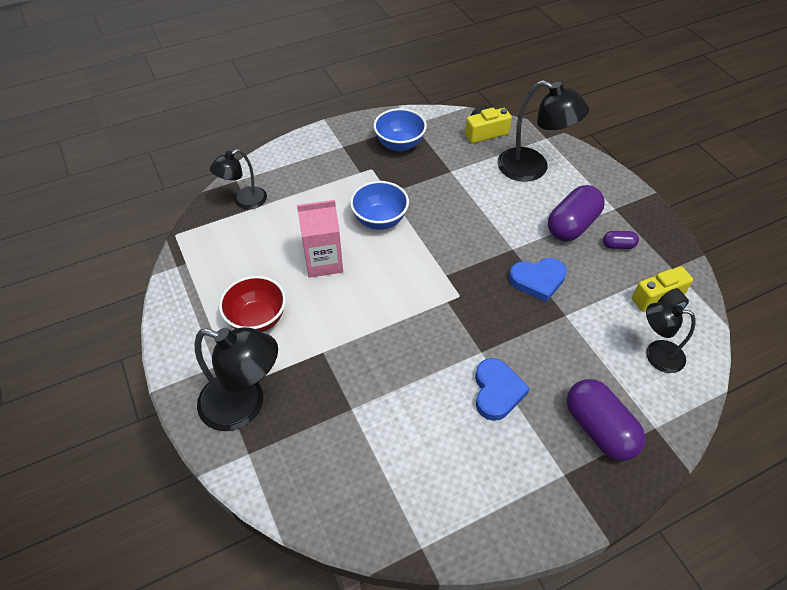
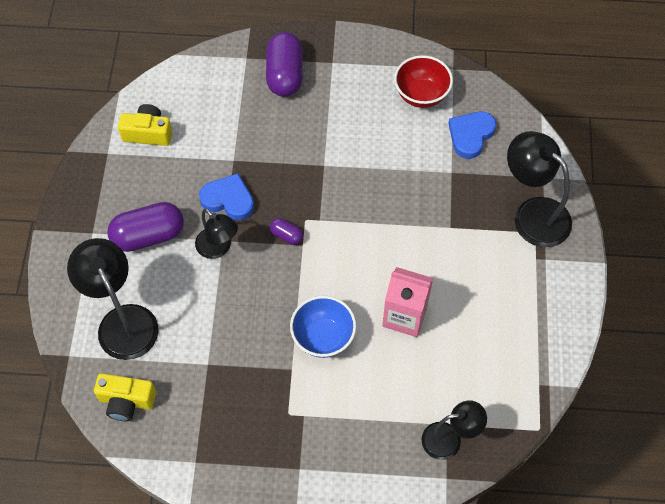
camera: 150 degrees left, 10 degrees up
(257, 319) = (493, 285): red bowl -> red bowl (421, 95)
(399, 144) = (234, 435): blue bowl -> none
(497, 391) = (335, 131): blue heart -> blue heart (470, 135)
(618, 245) = (129, 195): purple capsule -> purple capsule (286, 235)
(656, 354) = (195, 99): black lamp -> black lamp (218, 248)

